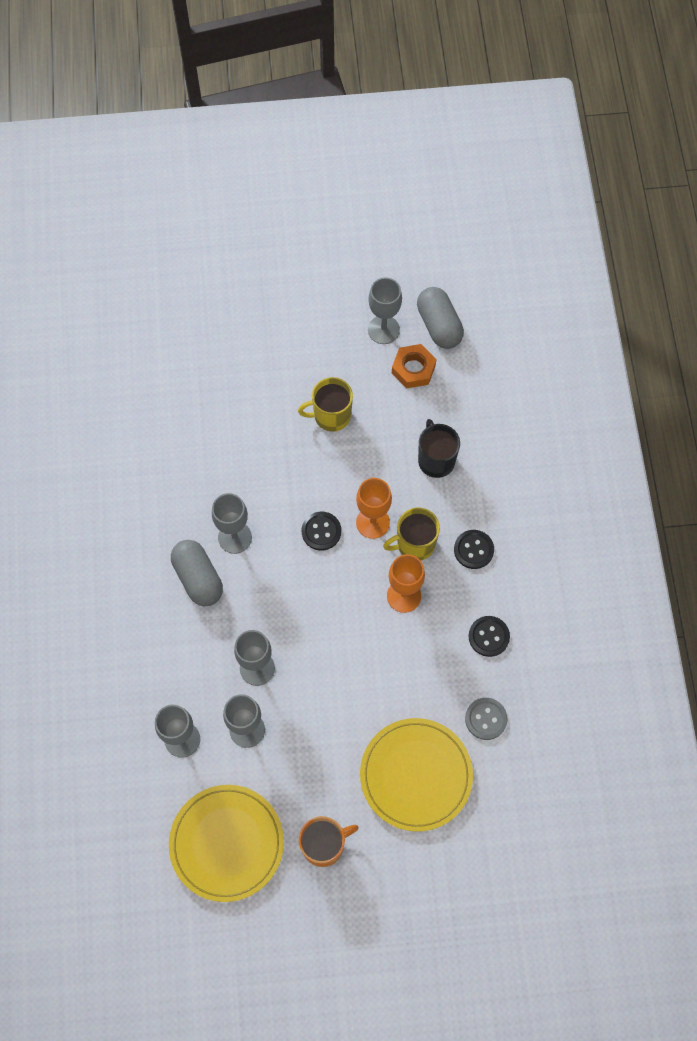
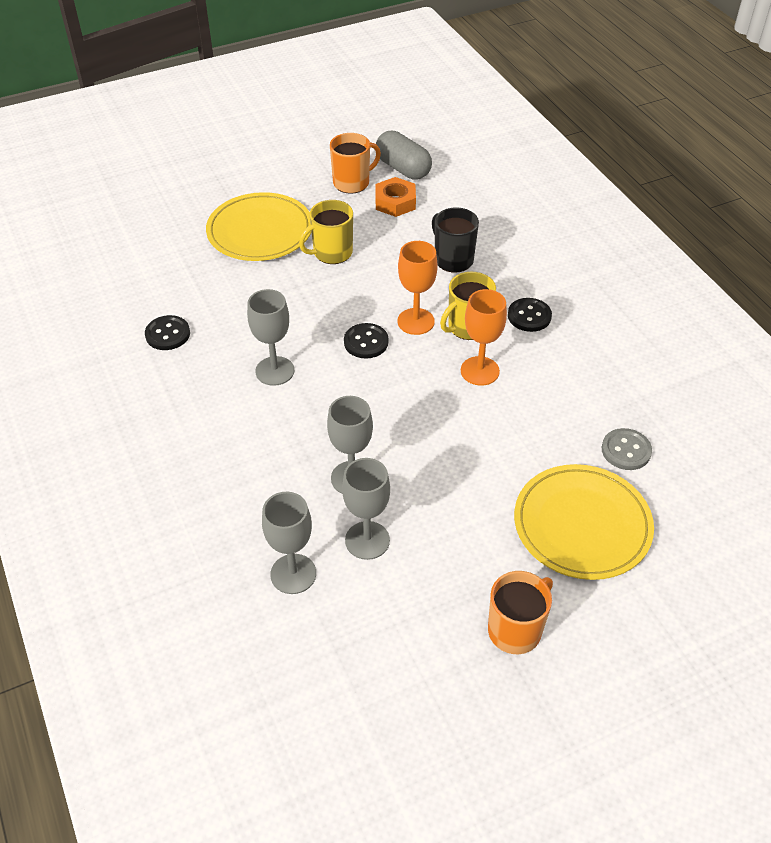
camera: 20 degrees left, 20 degrees down
(198, 578) = (249, 416): grey capsule -> none
(227, 843) = (396, 667): yellow plate -> yellow plate (260, 231)
(383, 330) = (352, 183): grey goblet -> orange mug
(488, 636) = (586, 380): black button -> black button (167, 334)

